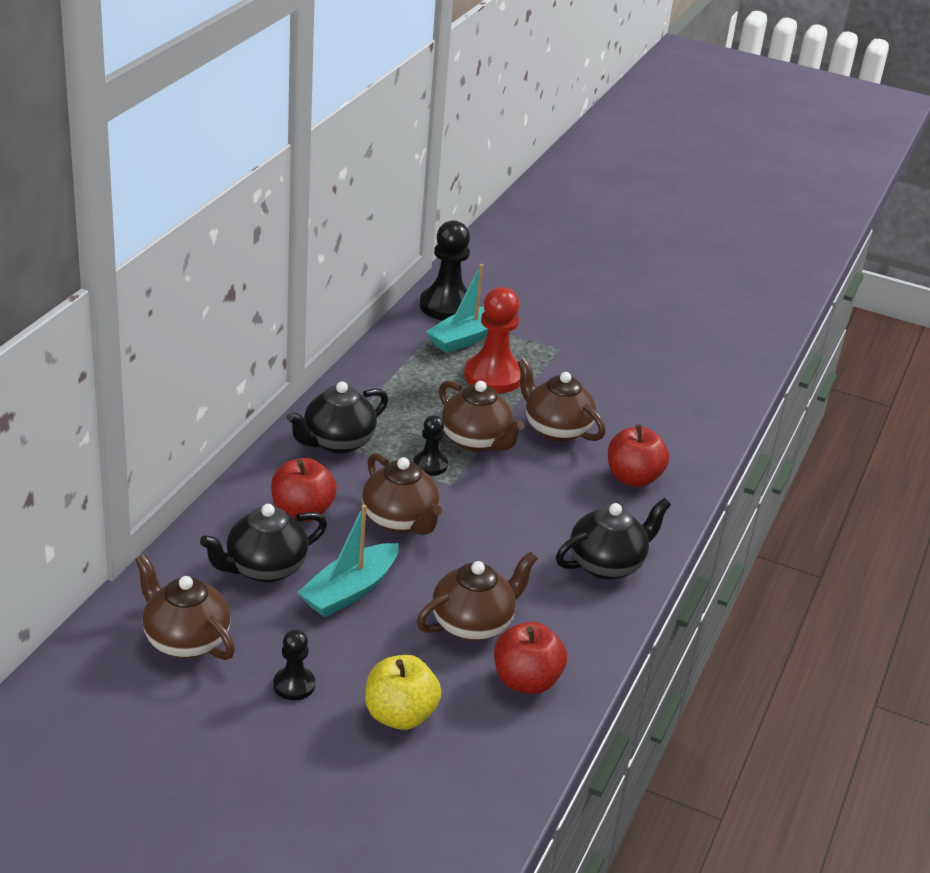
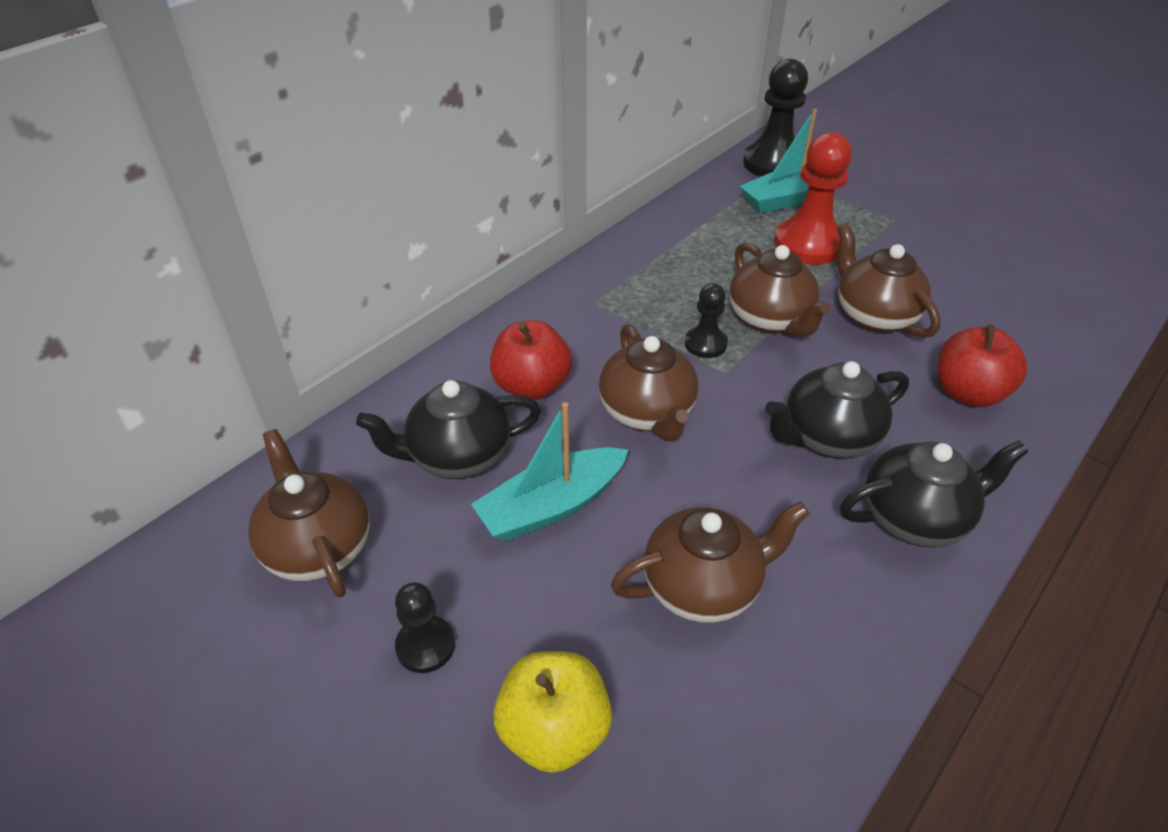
camera: 20 degrees right, 10 degrees up
(337, 442) = (603, 303): black teapot -> black teapot (828, 438)
(526, 681) = (759, 702): red apple -> none

